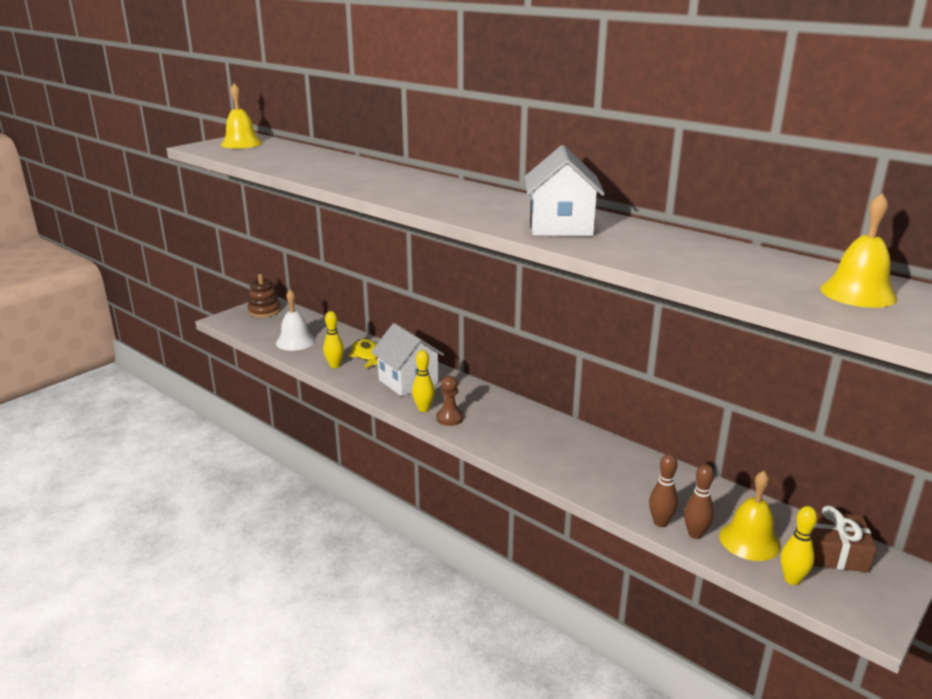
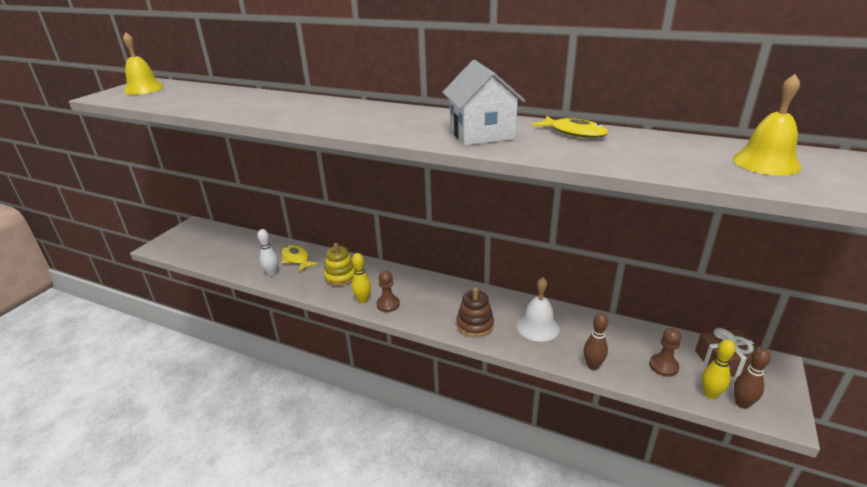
camera: 15 degrees left, 5 degrees up
(264, 311) = (192, 232): brown stacking toy -> brown stacking toy (475, 325)
(295, 341) = (229, 257): white bell -> white bell (538, 327)
(335, 365) = (272, 273): yellow bowling pin -> white bowling pin
(408, 381) = (340, 277): white house -> yellow stacking toy
(664, 238) = (574, 133): none -> yellow fish
(695, 534) = (622, 370): brown bowling pin -> brown bowling pin (742, 403)
(749, 540) = (663, 366): yellow bell -> brown pawn

